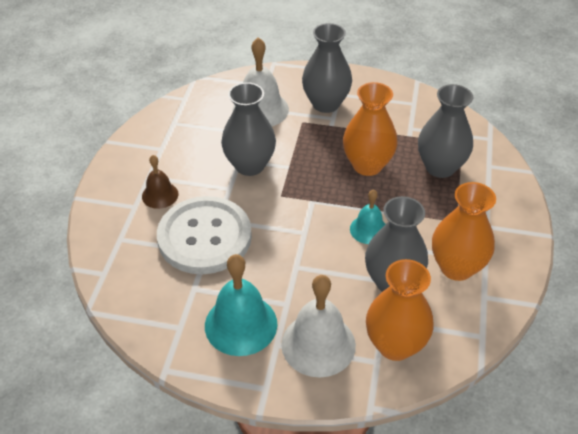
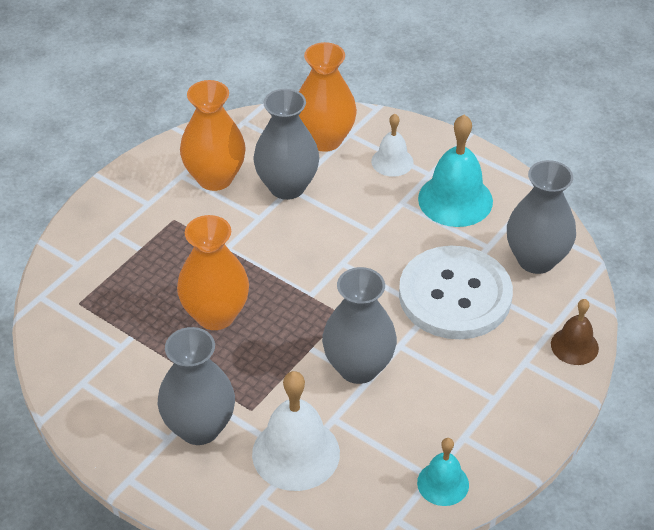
camera: 155 degrees left, 0 degrees up
(160, 195) = (488, 366): brown bell -> brown bell (574, 346)
(318, 344) = (392, 161): white bell -> white bell, size x0.58
(368, 229) = (272, 242): turquoise bell -> turquoise bell (443, 483)
(440, 167) = (134, 282): grey vase -> grey vase (536, 259)

